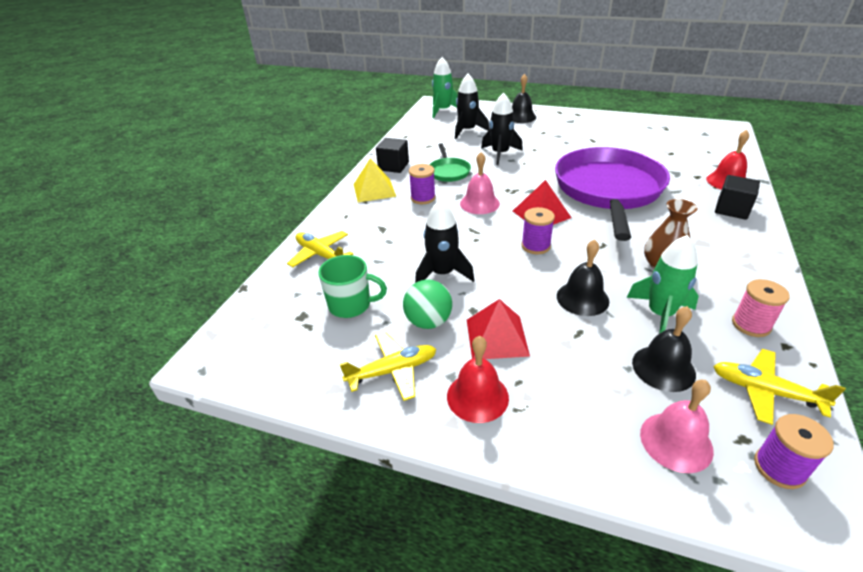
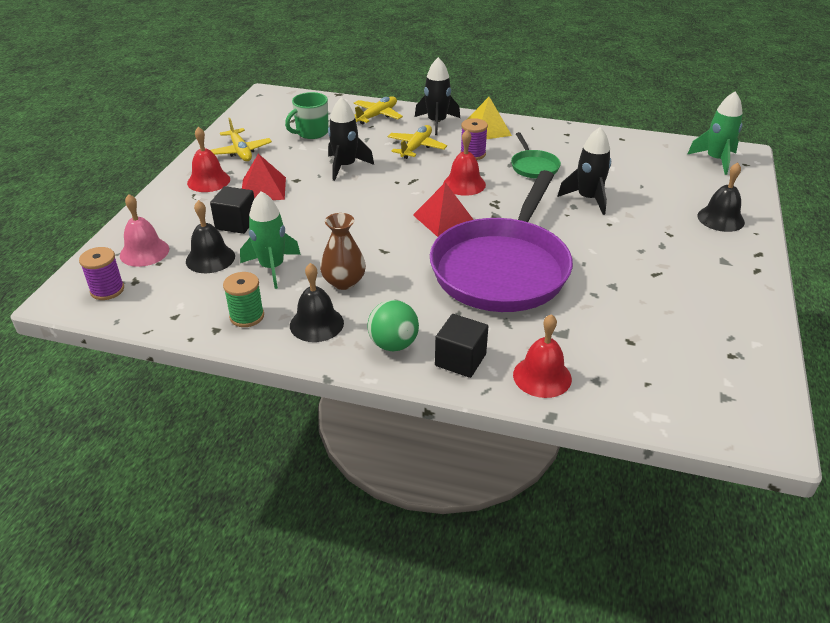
camera: 85 degrees right, 0 degrees up
(351, 305) = (311, 133): green mug -> green mug turned 45 degrees clockwise
(393, 166) = (540, 136): black cube -> black cube (236, 223)
(428, 322) = (286, 162): green ball -> green ball (393, 344)
(448, 171) = (533, 166): green pan -> green pan turned 90 degrees counterclockwise
(467, 131) = (653, 177): black rocket -> black rocket (437, 123)
(479, 203) = (464, 184): pink bell -> red bell
(535, 246) = (384, 212): purple spool -> none
(582, 298) = (301, 230): black bell -> black bell (316, 324)
(608, 190) = (502, 268): purple pan -> purple pan turned 105 degrees clockwise
(751, 325) = (247, 316): pink spool -> green spool
(764, 391) = (171, 302): yellow plane -> yellow plane (416, 147)

